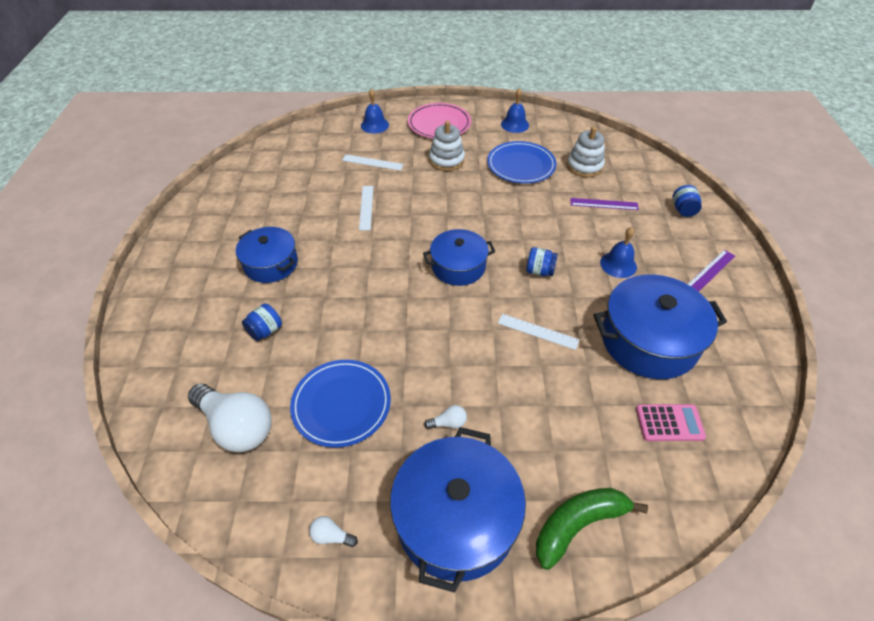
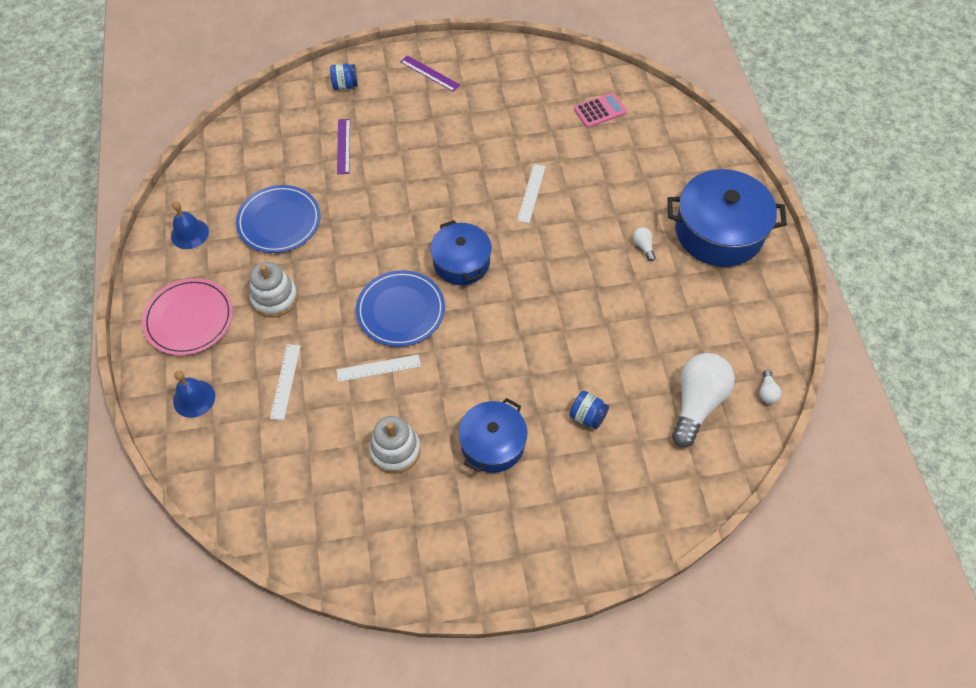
camera: 100 degrees left, 10 degrees up
(331, 536) = (760, 306): white light bulb -> white light bulb (767, 392)
(341, 404) = (649, 327): blue plate -> blue plate (400, 310)
(539, 271) = (455, 195): blue jar -> none
(578, 525) = (697, 163): green banana -> none
(584, 166) = (277, 162): white stacking toy -> white stacking toy (395, 450)
(618, 264) = (434, 136): blue bell -> none
(648, 340) = (522, 119): blue pot -> none
(669, 423) = (600, 111): pink calculator -> pink calculator turned 75 degrees clockwise

